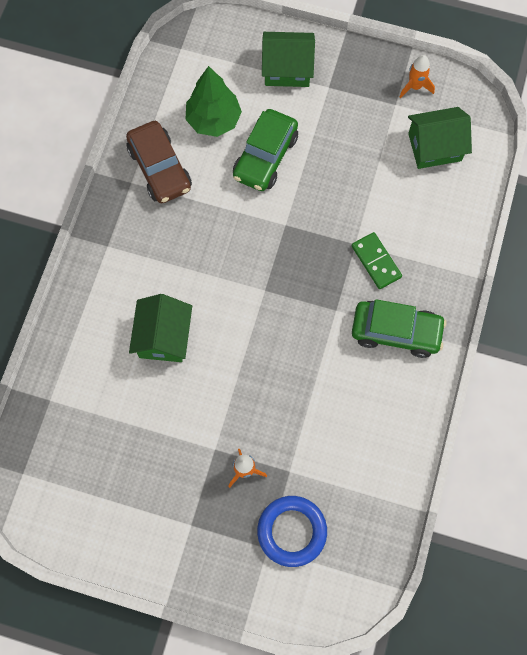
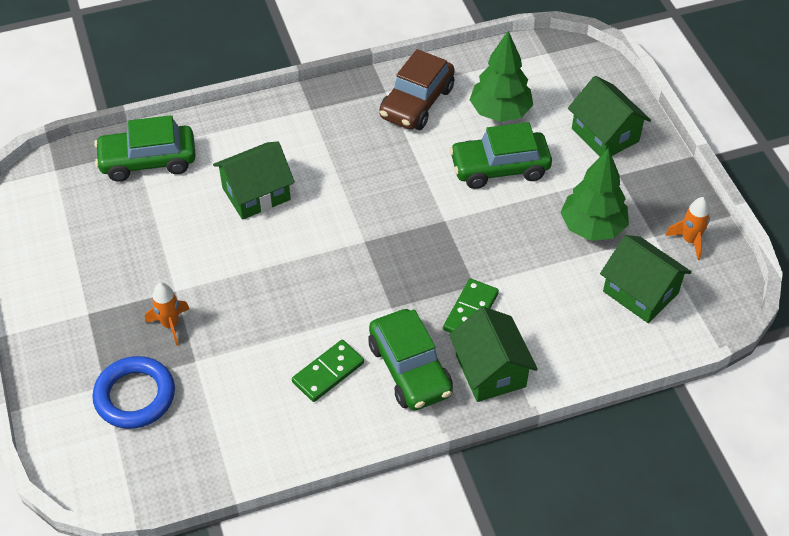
camera: 55 degrees right, 20 degrees down
(68, 397) = (148, 161): none -> green car
(361, 136) = (592, 227): none -> green tree
(362, 387) = (328, 373): none -> green domino
(432, 282) = (490, 371): none -> green house

